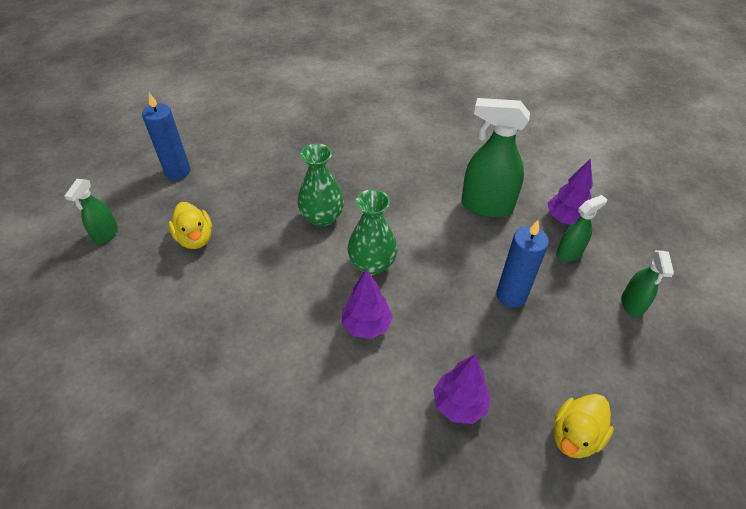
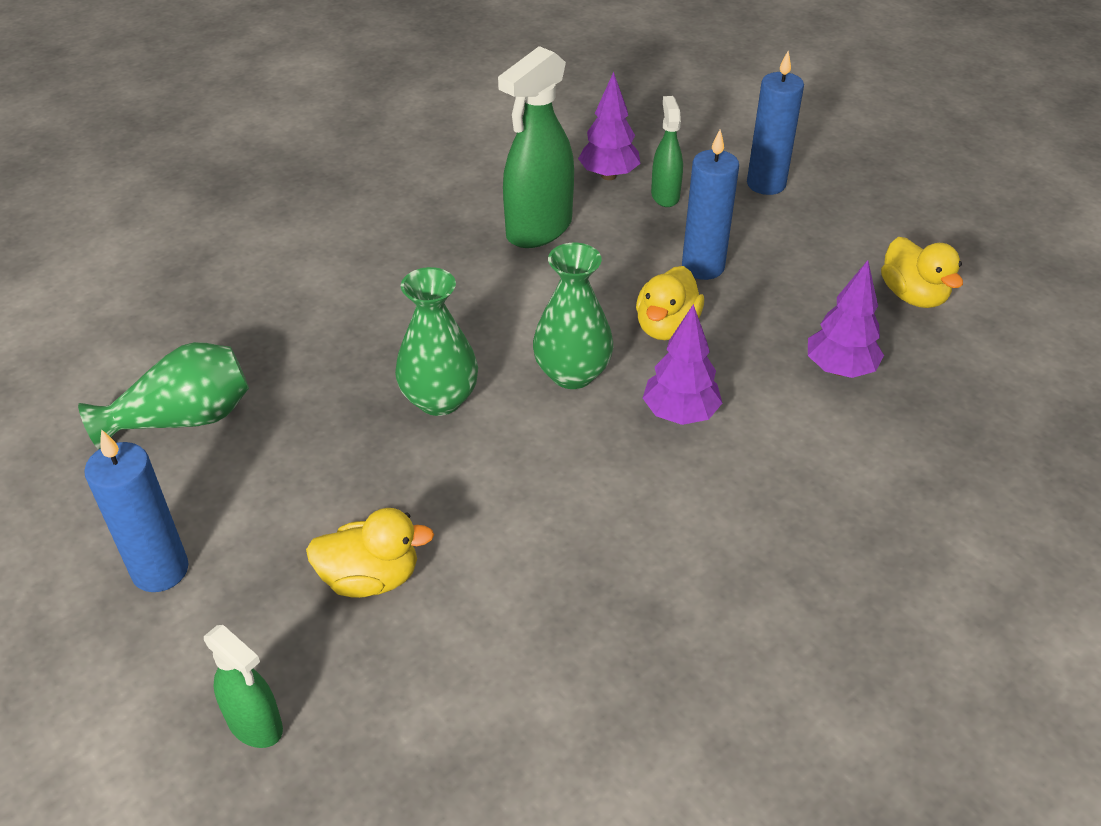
camera: 65 degrees left, 5 degrees down
(265, 140) = (183, 419): none -> green vase
(440, 294) = (666, 327): none -> yellow duck
(632, 304) = (766, 184): green spray bottle -> blue candle

